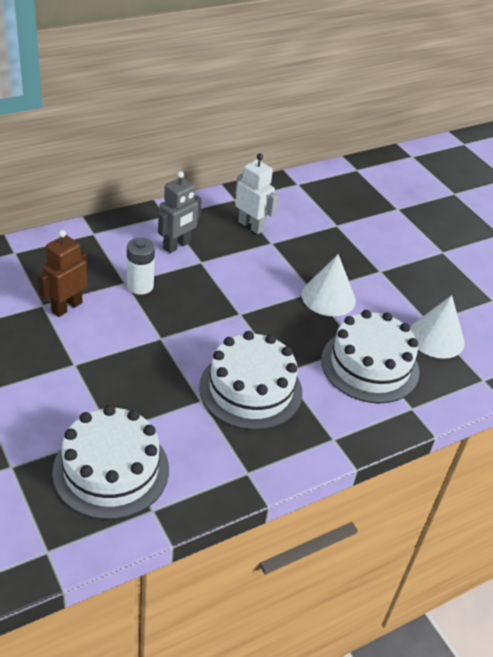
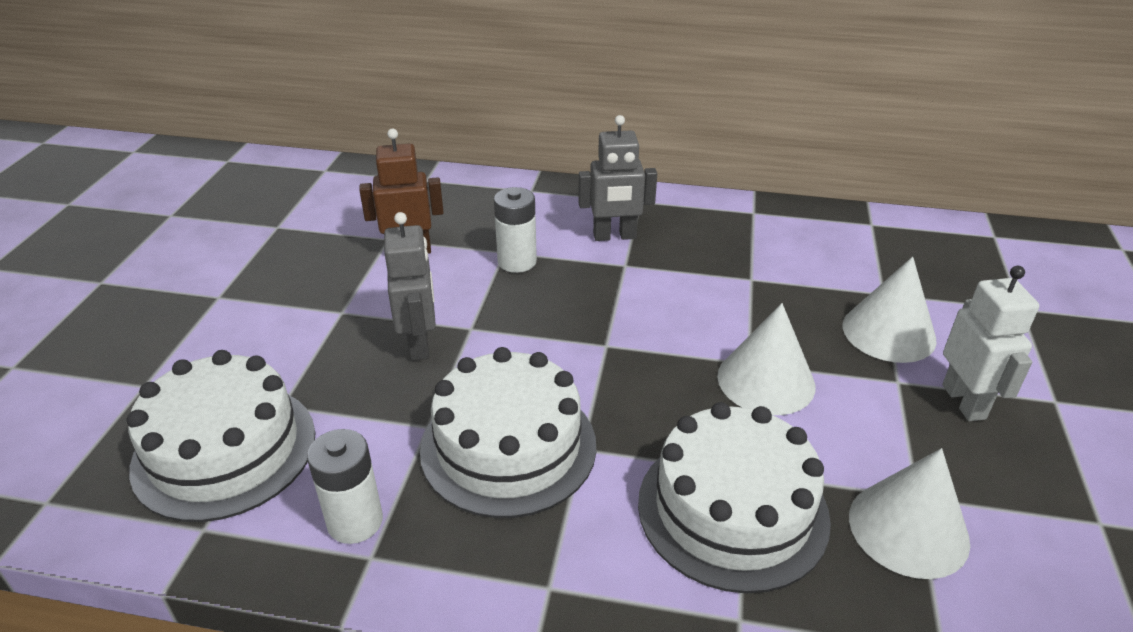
camera: 45 degrees right, 5 degrees down
(144, 360) = (419, 344): none -> grey robot
(221, 462) = (355, 521): none -> white battery
(251, 226) = (743, 249): white robot -> white robot (964, 402)
(356, 246) = (888, 332): none -> white cone

